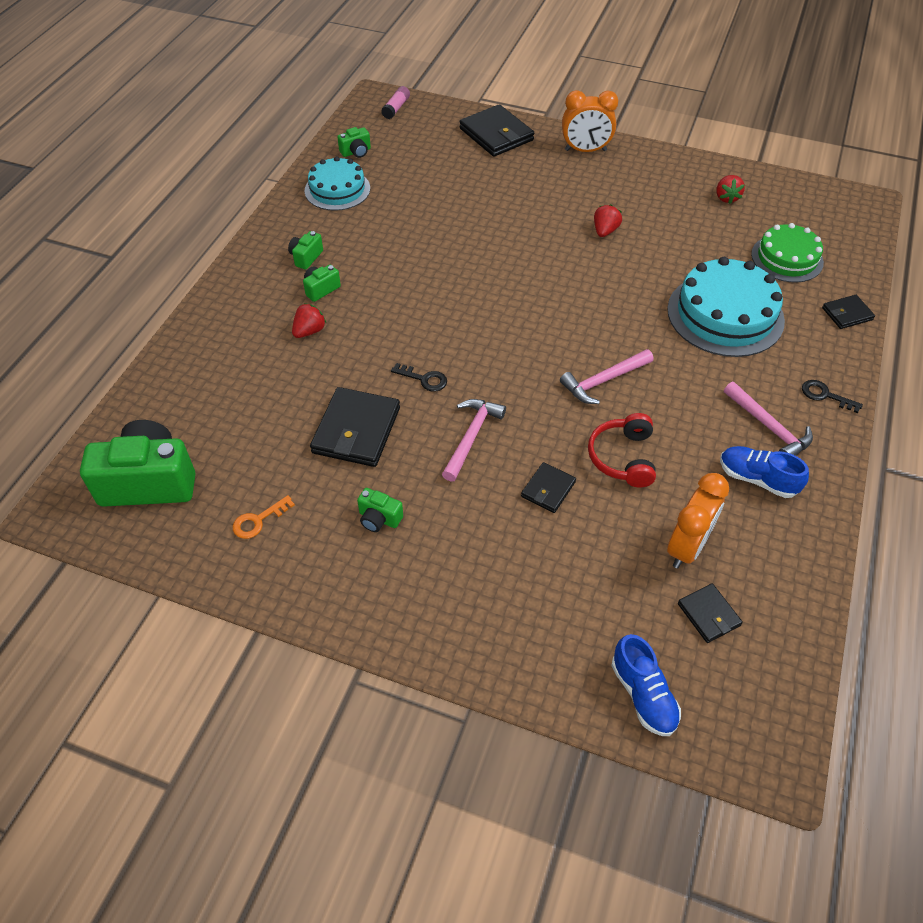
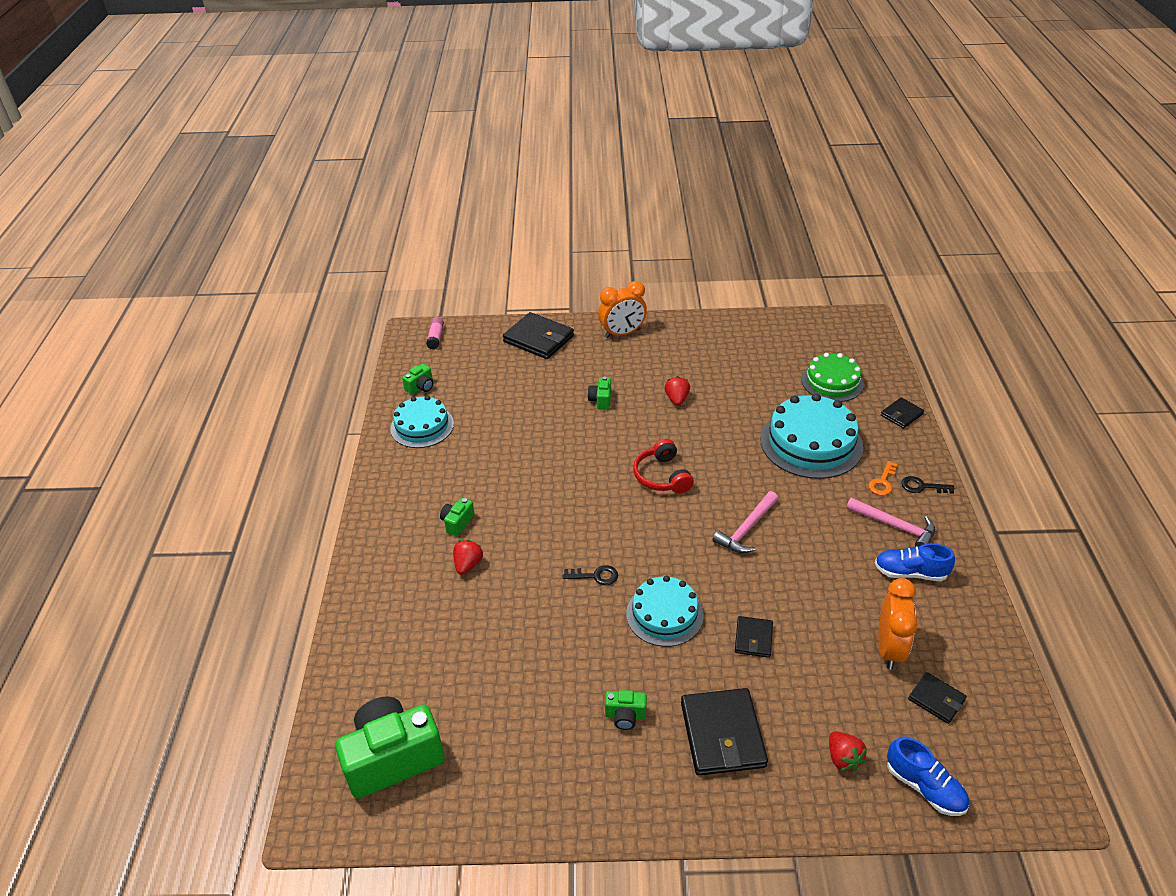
camera: 20 degrees left, 10 degrees down
(258, 520) = (517, 757): orange key -> orange key (882, 482)
(306, 257) = (427, 497): green camera -> green camera (601, 400)
(356, 430) = (561, 642): black wallet -> black wallet (722, 734)
(471, 437) = (664, 614): pink hammer -> turquoise cake
(623, 457) = (798, 590): red headphones -> red headphones (662, 476)
(726, 198) = (758, 344): red strawberry -> red strawberry (843, 758)

